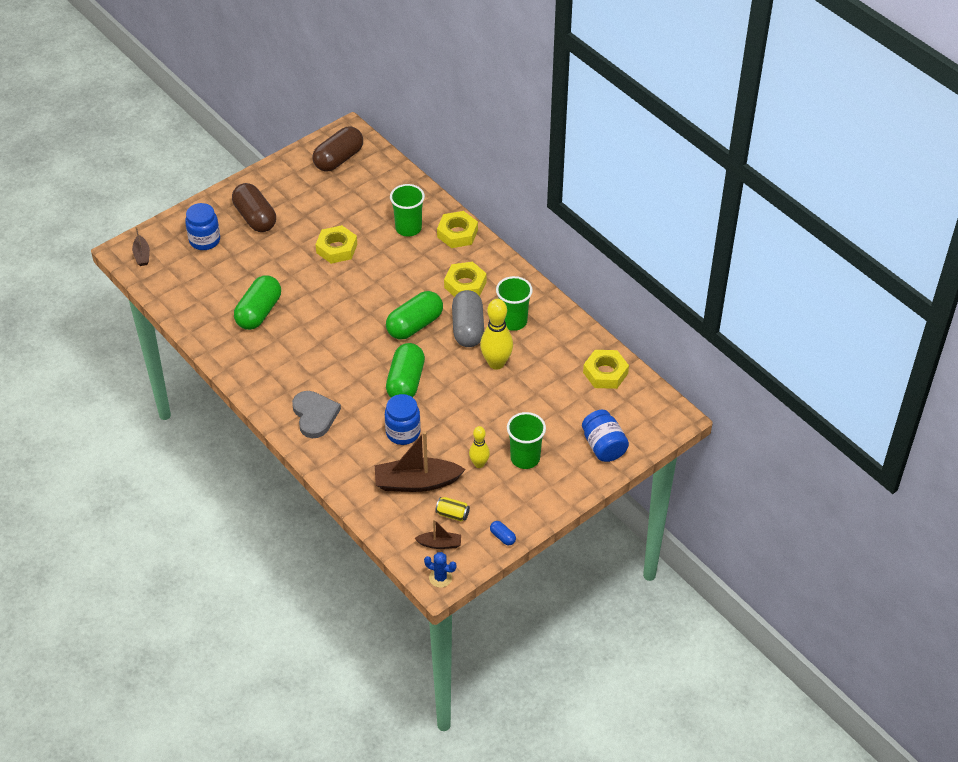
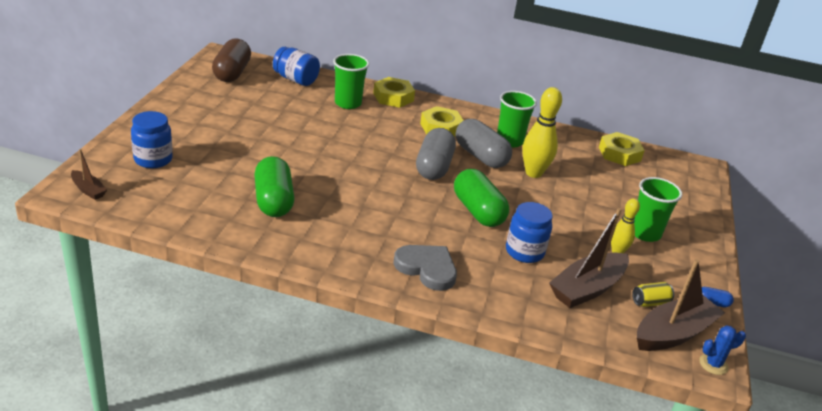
camera: 40 degrees left, 15 degrees down
(255, 218) = (191, 130): brown capsule -> none
(337, 248) = (298, 132): yellow nut -> none
(414, 325) = (434, 167): green capsule -> grey capsule
(439, 544) = (673, 333): brown boat -> brown boat, size x1.98
(603, 446) = (686, 203): blue jar -> blue jar (296, 79)

